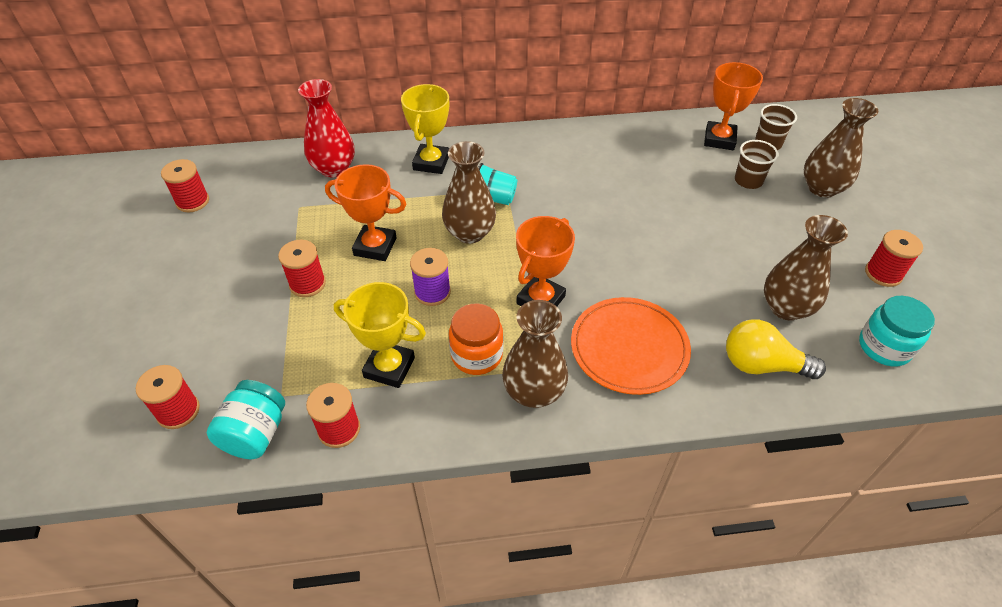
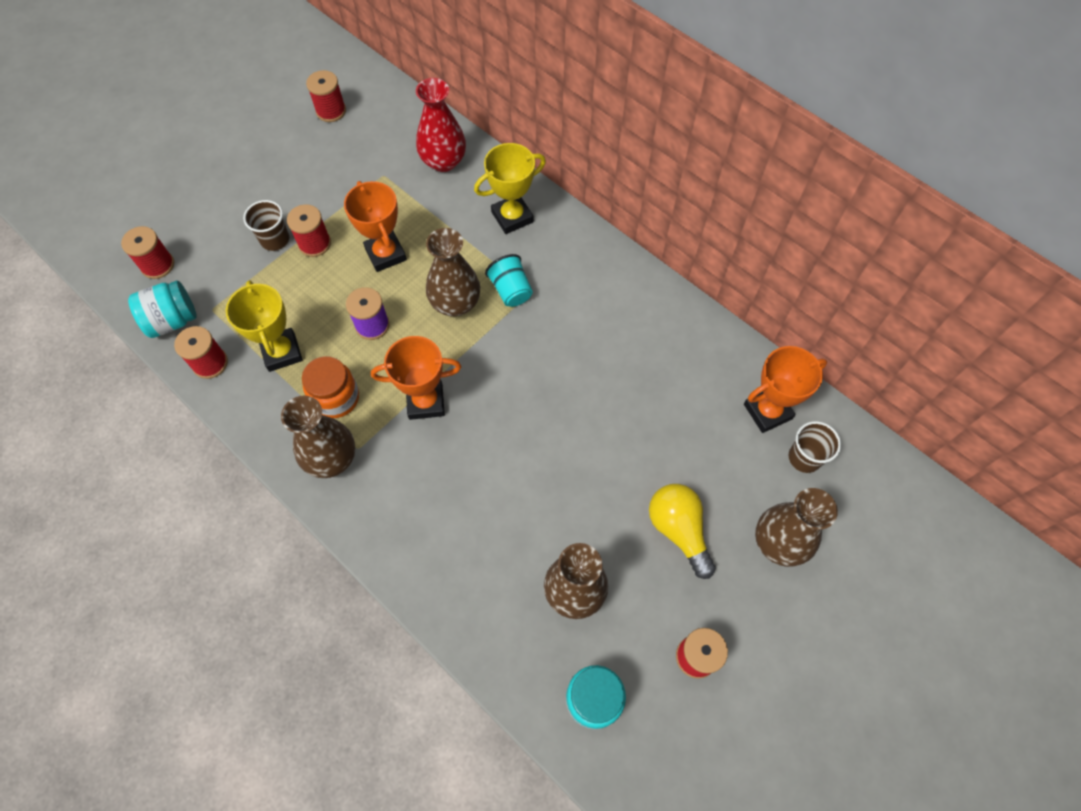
camera: 50 degrees right, 15 degrees up
(629, 348) = (427, 496): orange plate -> none
(748, 181) = (726, 471): brown cup -> brown cup (275, 239)
(762, 365) = (489, 606): yellow light bulb -> yellow light bulb (679, 530)

